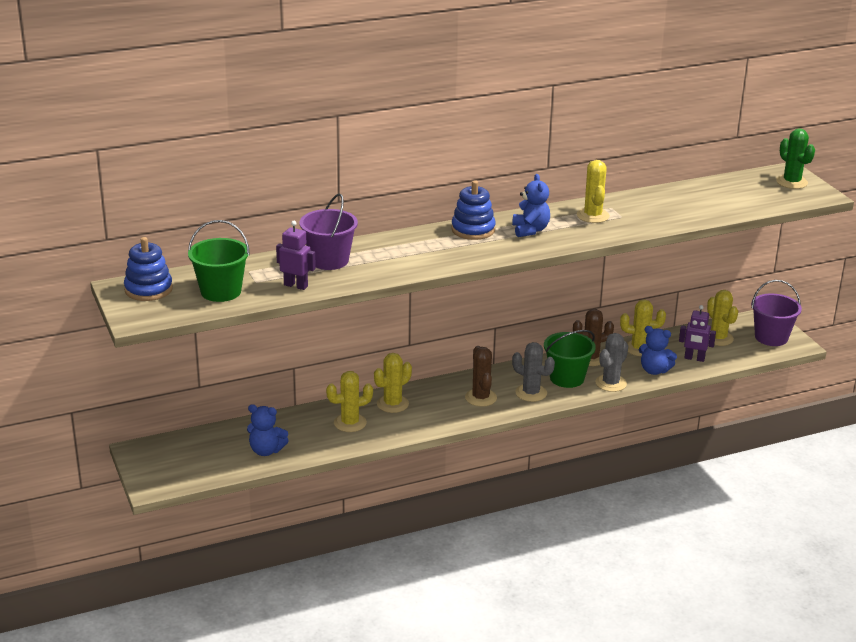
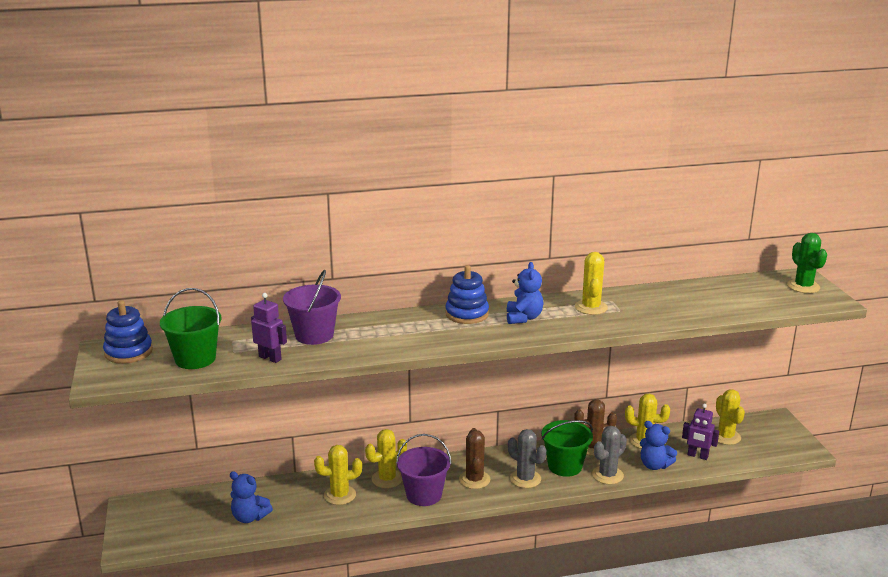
camera: 10 degrees right, 5 degrees down
(771, 337) = (780, 440): purple bucket -> purple bucket (424, 495)

